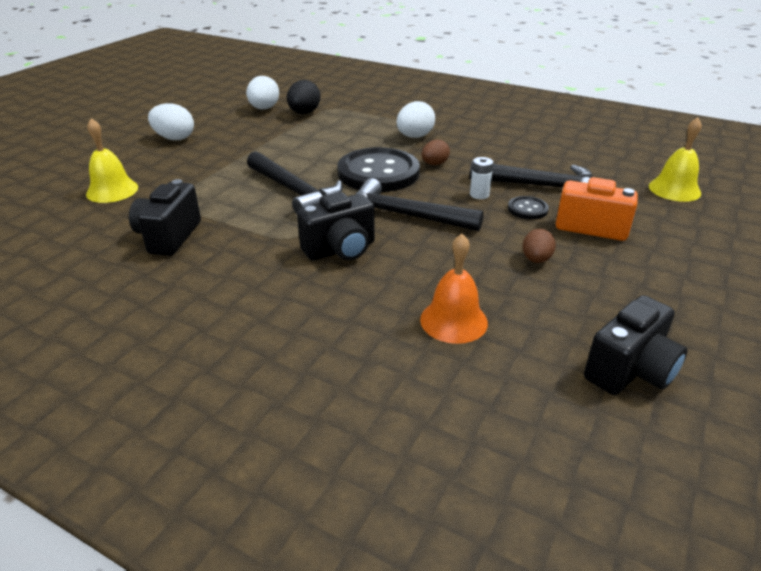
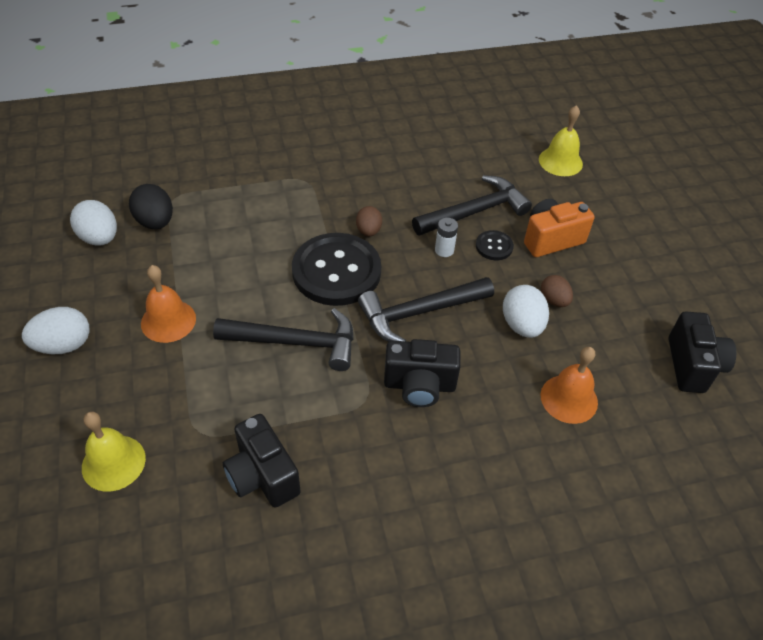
camera: 45 degrees left, 15 degrees up
(240, 151) = (168, 321): none -> orange bell
(340, 250) = (419, 385): black camera -> black camera turned 75 degrees clockwise
(414, 137) = (308, 200): white egg -> white egg (522, 325)

